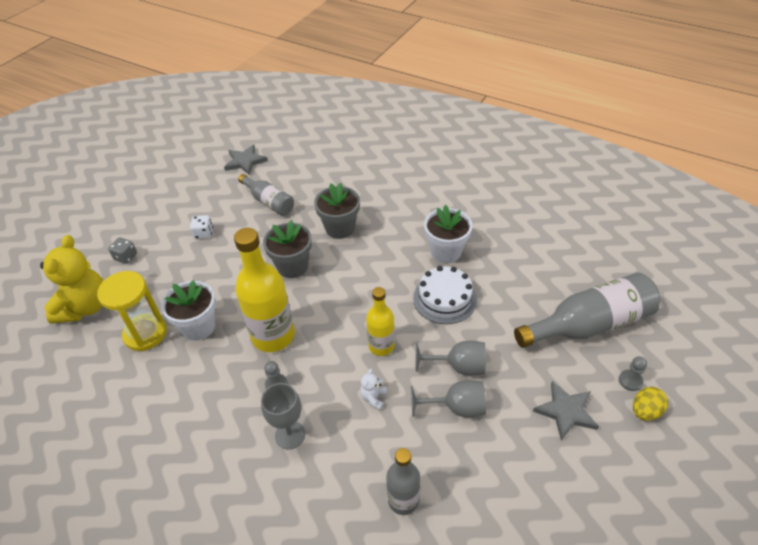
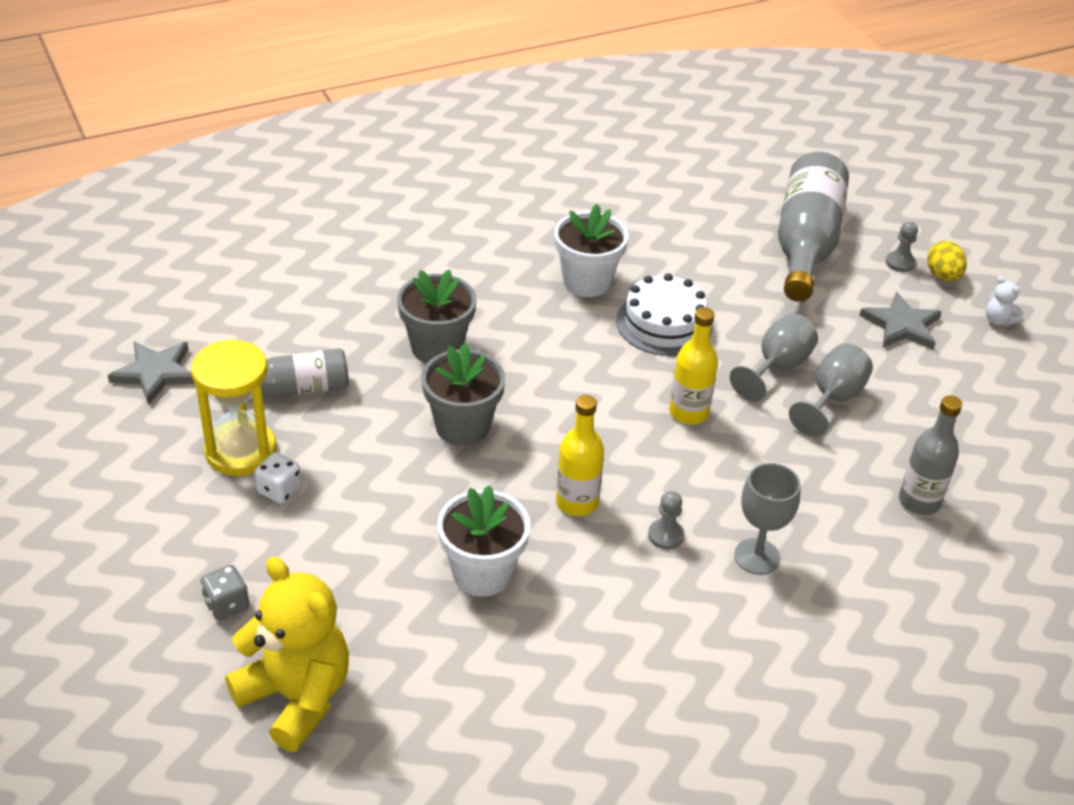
camera: 60 degrees left, 5 degrees down
(145, 333) = (436, 639): yellow hourglass -> yellow hourglass (241, 451)
(273, 336) = (577, 502): yellow bottle -> yellow bottle, size x0.59
(373, 398) = (762, 458): white teddy bear -> white teddy bear (998, 320)

